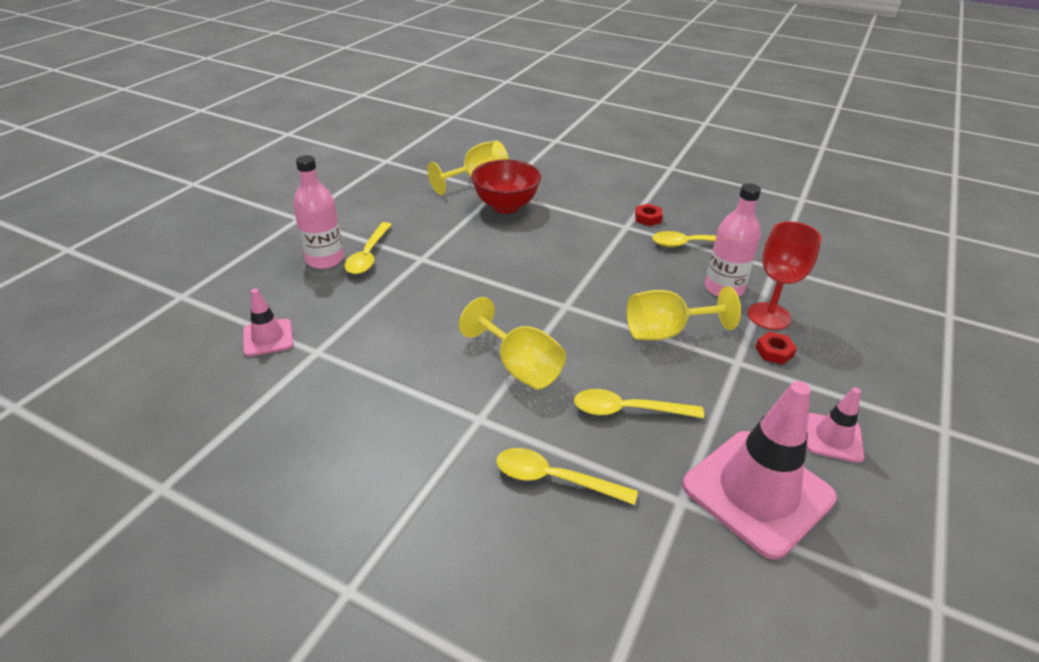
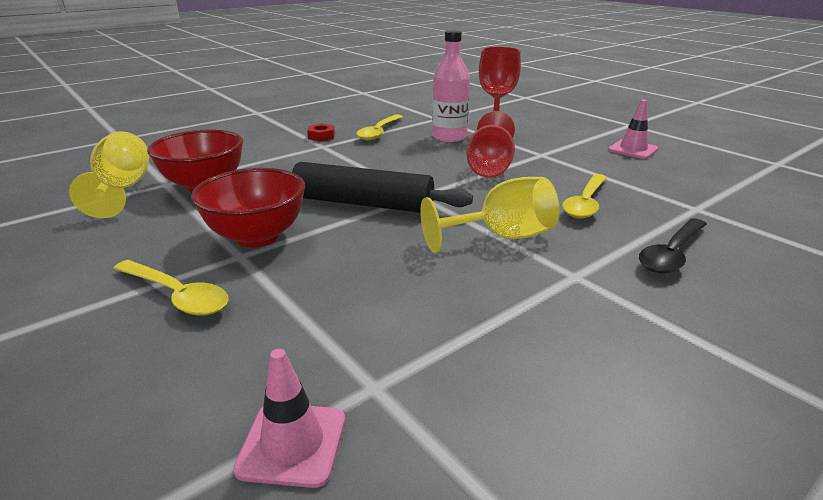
camera: 65 degrees left, 10 degrees down
(325, 259) = (131, 340): pink bottle -> none
(448, 255) = (257, 237): none -> red bowl
(529, 282) = (362, 203): none -> black rolling pin
(554, 479) = (671, 254): yellow spoon -> black spoon
(666, 332) = (490, 167): yellow goblet -> red goblet
(757, 492) = (686, 182): pink traffic cone -> none
(774, 351) = (536, 142): red nut -> none

